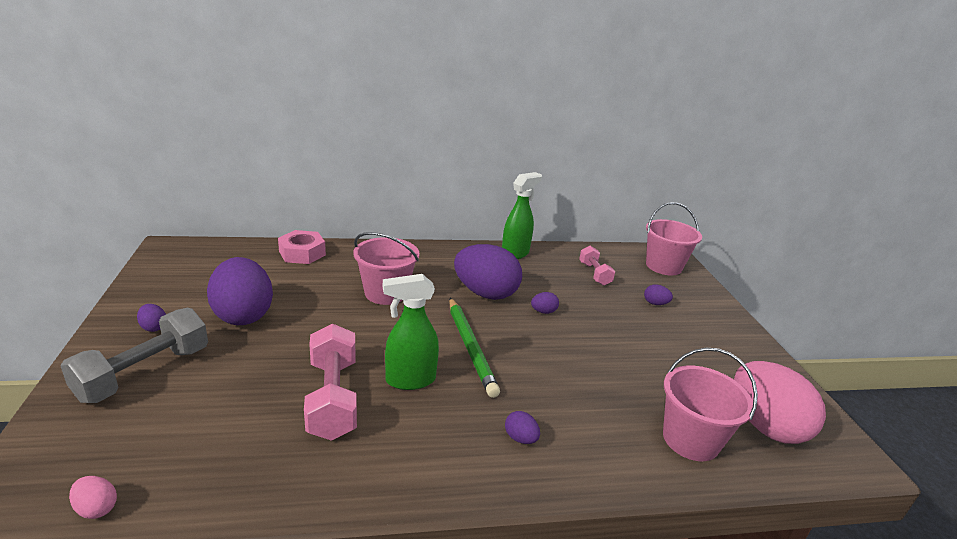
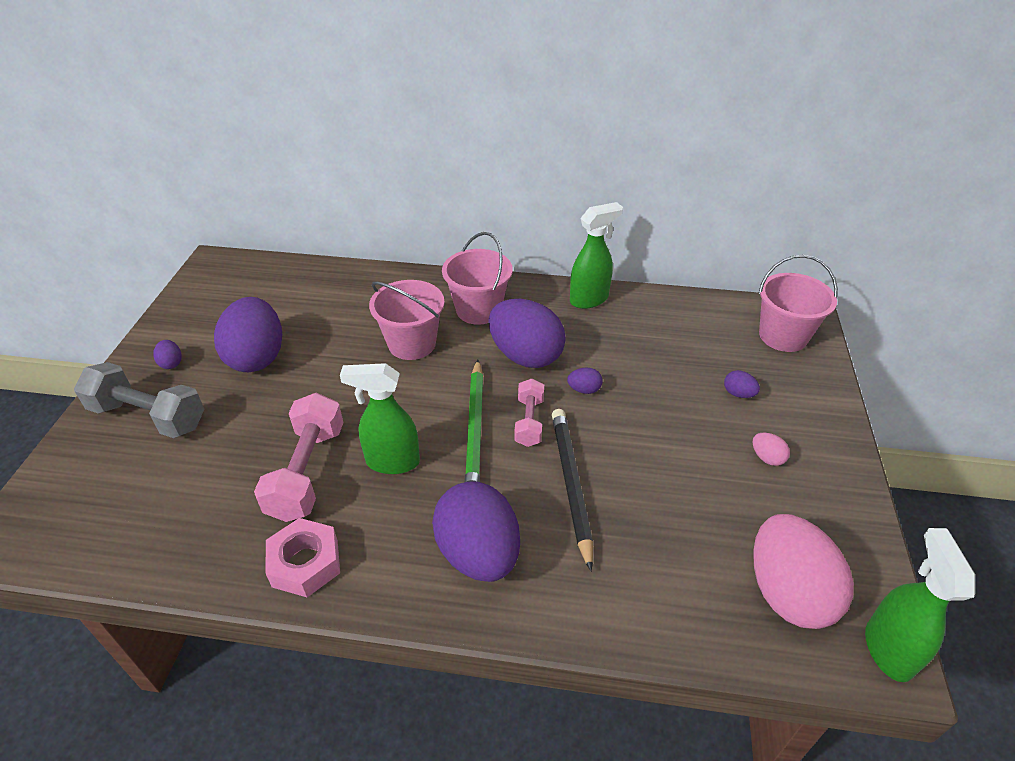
camera: 20 degrees right, 15 degrees up
(96, 508) = (73, 553): pink egg -> pink egg (767, 458)
(144, 373) = (148, 416): grey dumbbell -> grey dumbbell turned 60 degrees clockwise
(302, 253) = (343, 280): pink nut -> pink nut (305, 563)
(520, 438) = (478, 553): purple egg -> purple egg, size x2.49
(569, 376) = (571, 484): none -> black pencil
(594, 274) = (678, 340): pink dumbbell -> pink dumbbell (529, 422)
(690, 440) = (677, 592): pink bucket -> pink bucket (478, 310)
(851, 451) = (888, 649): none -> green spray bottle

